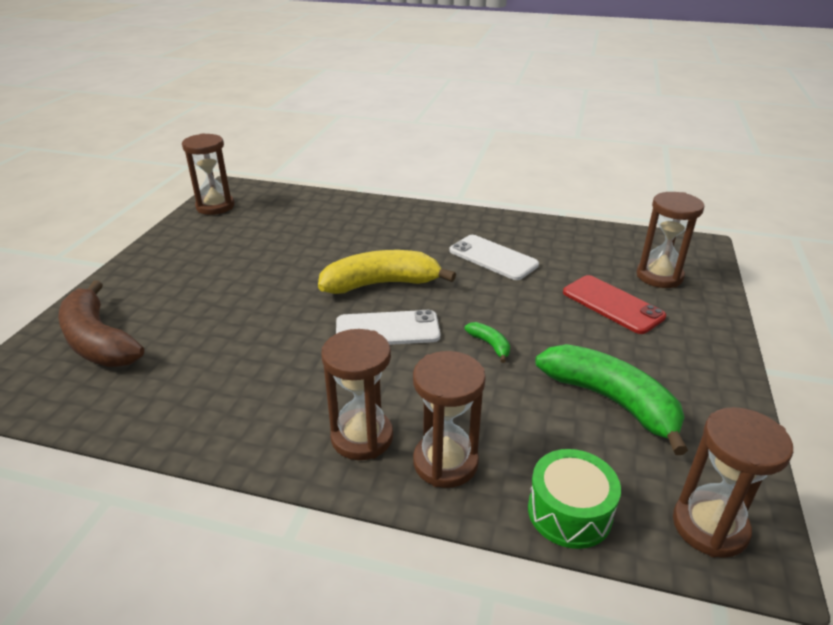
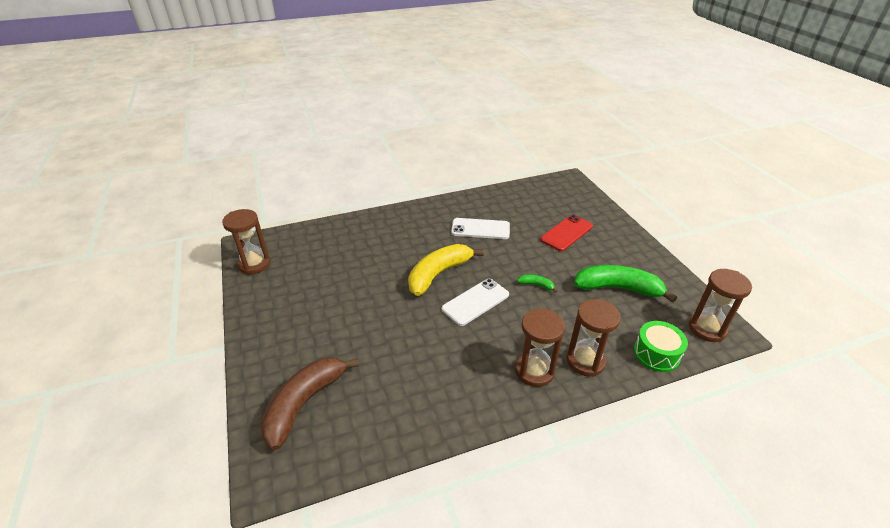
camera: 35 degrees left, 5 degrees up
(98, 341) = (304, 403): brown banana -> brown banana turned 105 degrees clockwise
(612, 304) = (566, 233): red phone -> red phone turned 60 degrees counterclockwise
(659, 276) = (570, 206): brown hourglass -> none

